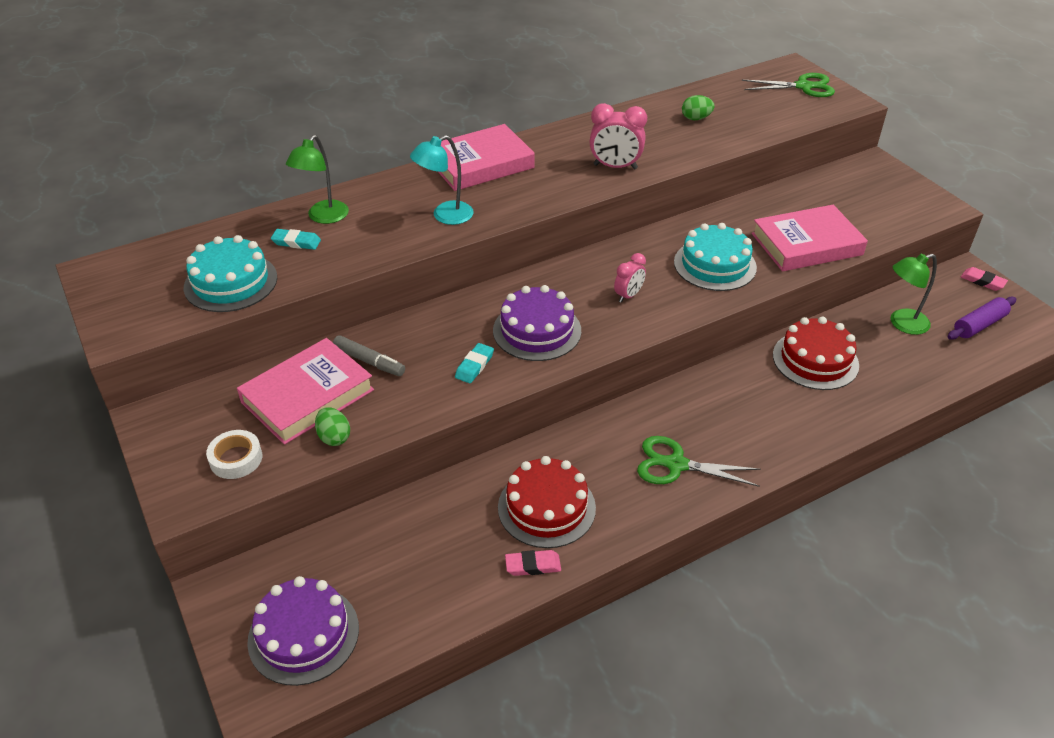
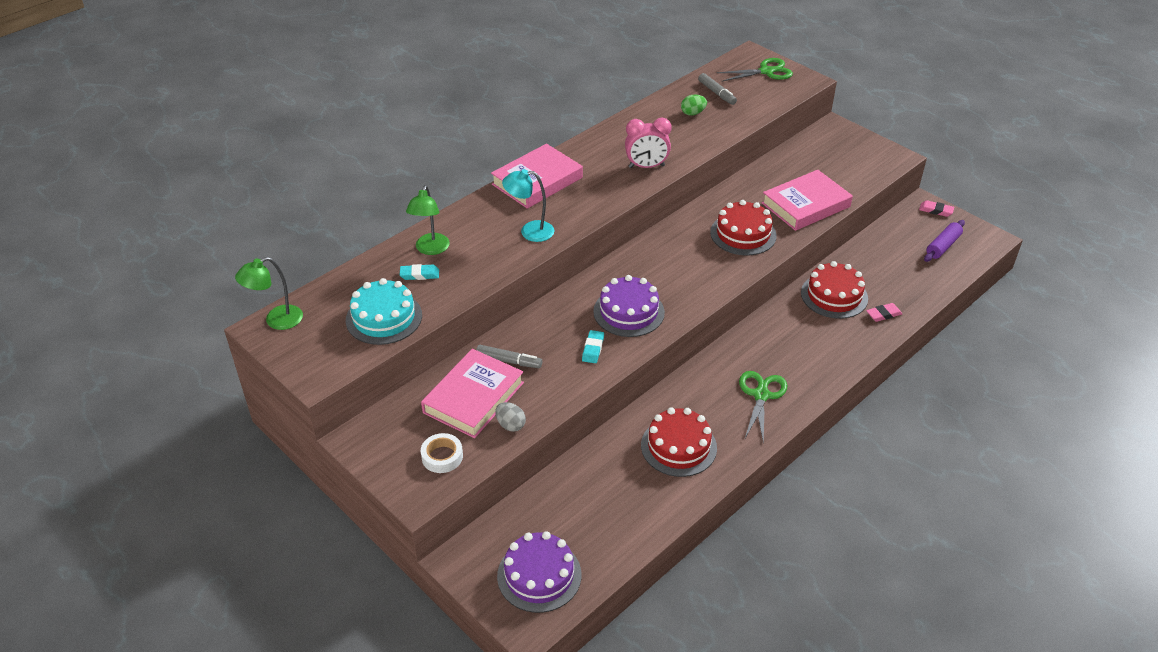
camera: 15 degrees left, 0 degrees up
(334, 437) = (510, 425): green egg -> grey egg
(445, 216) = (530, 231): turquoise lamp -> turquoise lamp turned 45 degrees clockwise
(533, 565) = (686, 490): pink eraser -> pink eraser (883, 314)
(628, 296) = (687, 271): pink clock -> none
(676, 464) = (761, 395): green scissors -> green scissors turned 105 degrees clockwise
(715, 265) = (743, 234): turquoise cake -> red cake
(733, 101) = (716, 93): none -> grey marker
(902, 324) = (888, 255): green lamp -> green lamp (276, 321)

